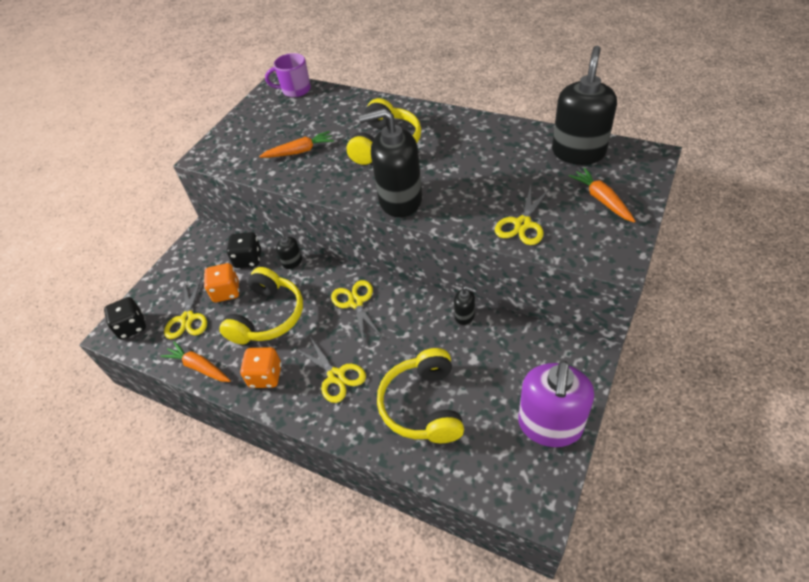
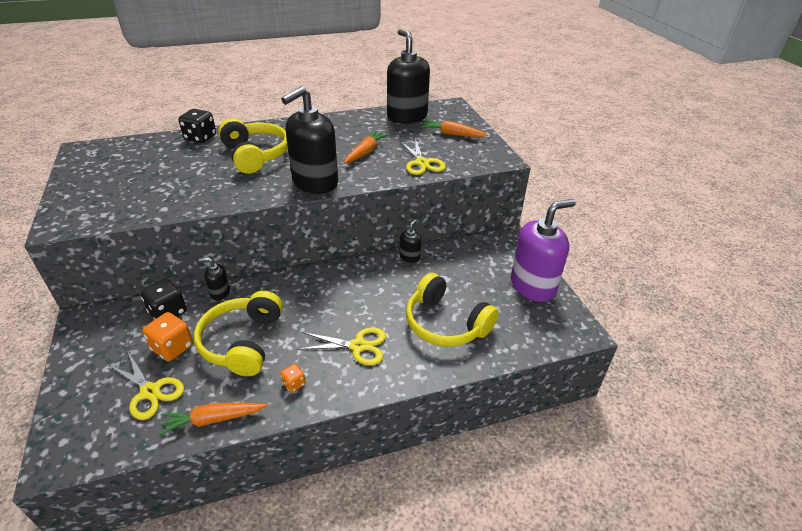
camera: 50 degrees left, 10 degrees down
(132, 327) = (80, 438): black dice -> black dice (200, 138)
(265, 376) = (294, 384): orange dice -> orange dice, size x0.54
(268, 316) = (243, 342): yellow headphones -> yellow headphones turned 150 degrees counterclockwise
(295, 90) = (111, 147): purple mug -> none
(299, 151) = (175, 185): orange carrot -> orange carrot (366, 152)
(355, 302) = (315, 291): yellow scissors -> none
(464, 316) = (410, 257): black soap dispenser -> black soap dispenser turned 45 degrees counterclockwise
(550, 425) = (533, 286): purple soap dispenser -> purple soap dispenser turned 90 degrees counterclockwise

